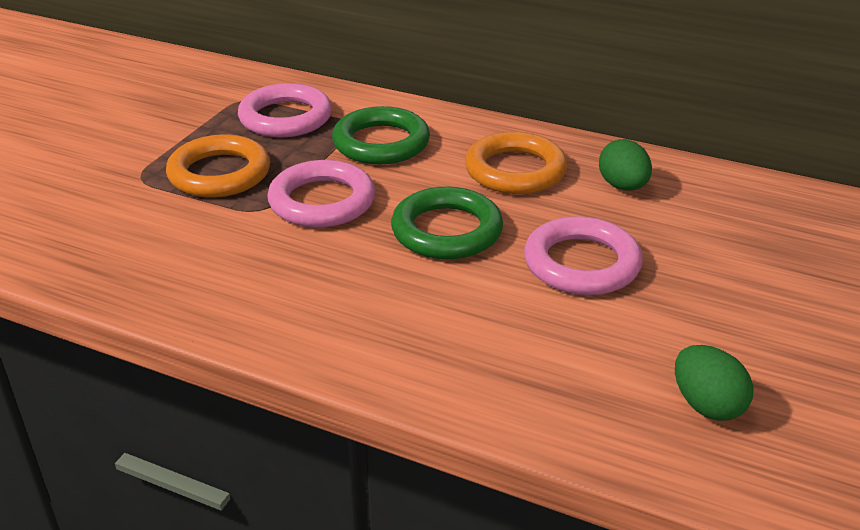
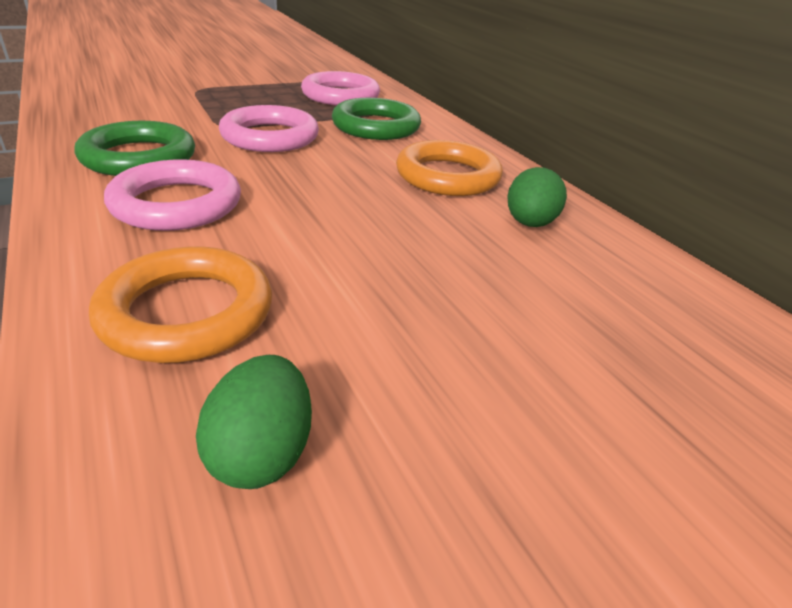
camera: 35 degrees right, 0 degrees up
(219, 173) = (242, 103): orange ring -> orange ring (187, 312)
(446, 231) = (317, 185): green ring -> green ring (139, 157)
(581, 263) = (383, 255): pink ring -> pink ring (176, 204)

